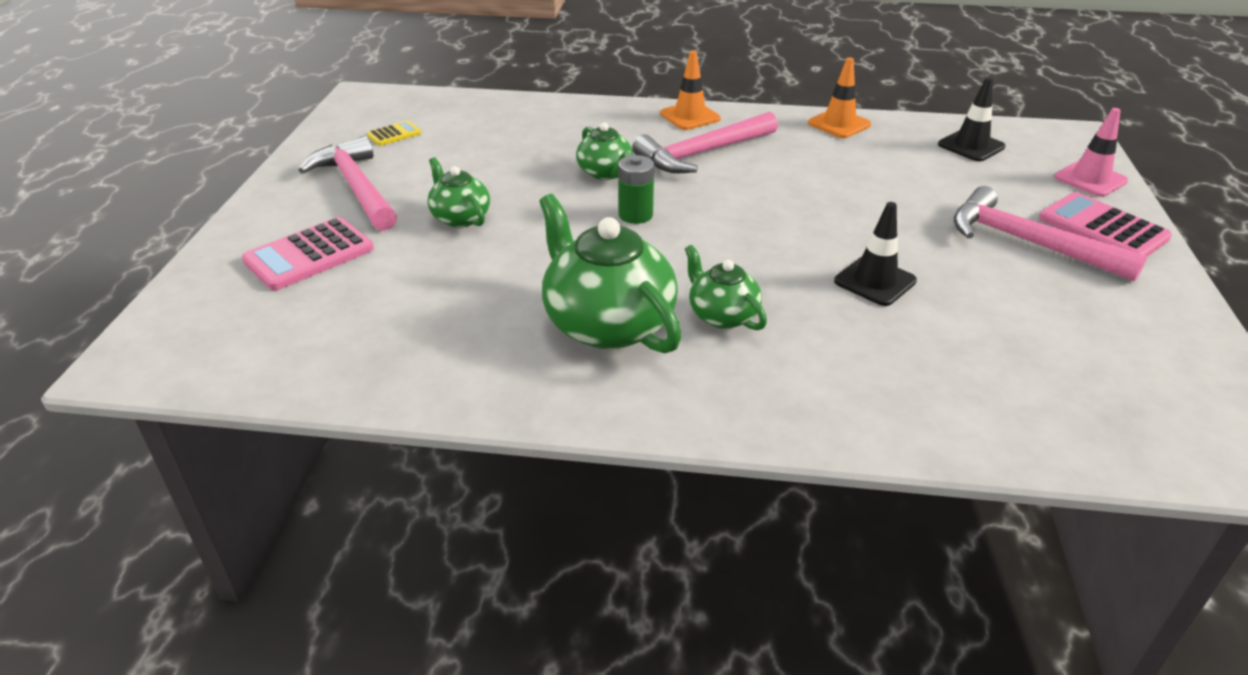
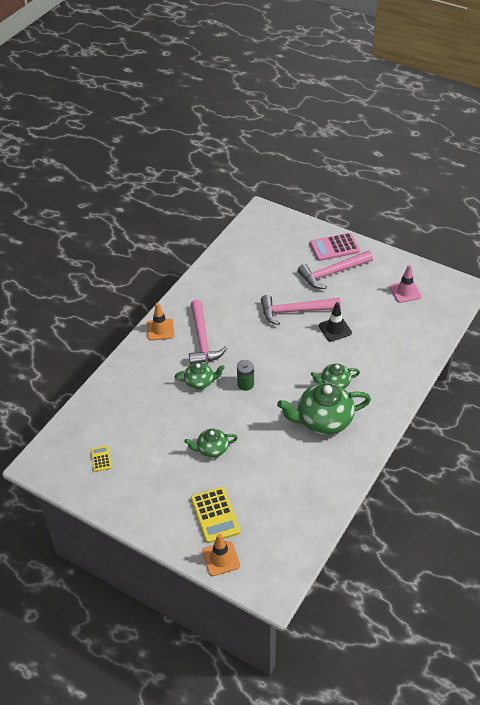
camera: 65 degrees left, 10 degrees up
(309, 255) = (215, 515): pink calculator -> yellow calculator
(356, 188) = (156, 486): pink hammer -> pink hammer (295, 311)
(839, 124) = (204, 279): orange traffic cone -> orange traffic cone (221, 558)
(971, 146) = (251, 247): black traffic cone -> none
(1090, 179) = (299, 229): pink traffic cone -> pink traffic cone (405, 292)

